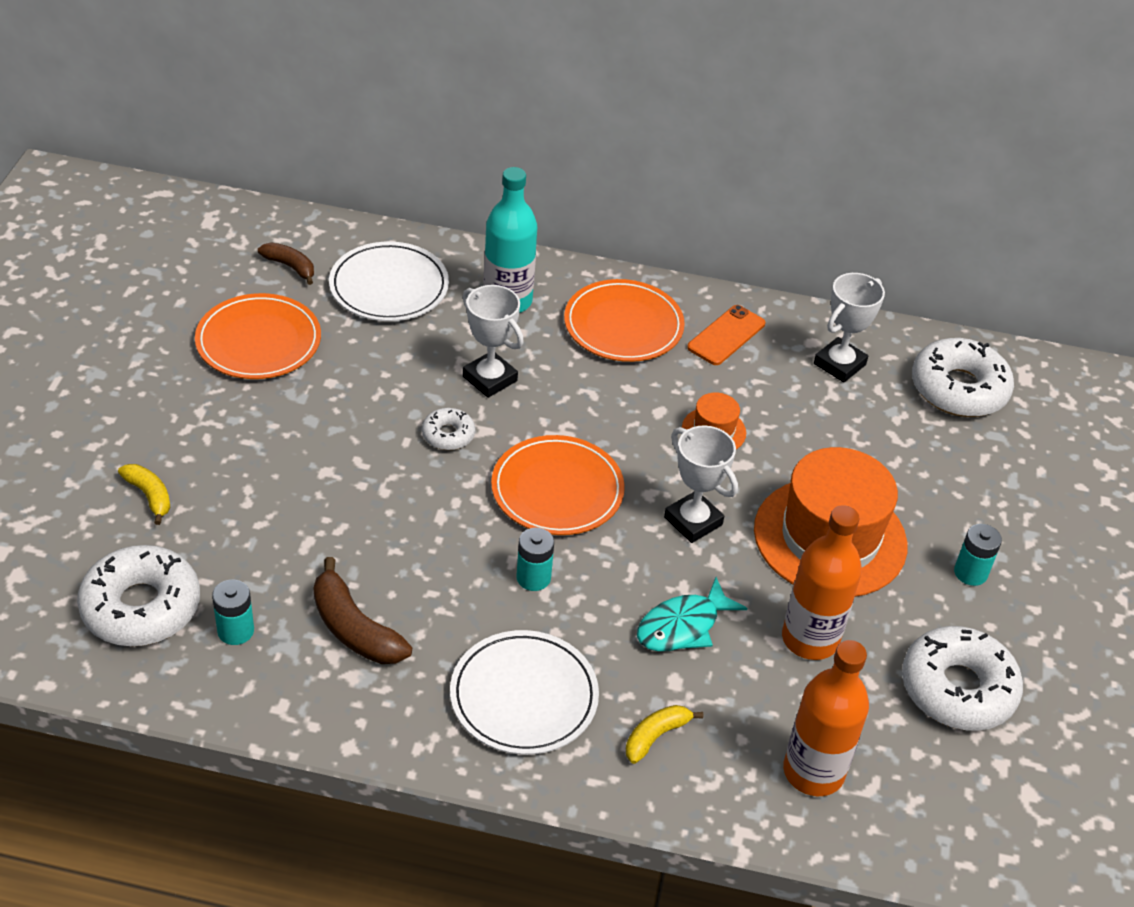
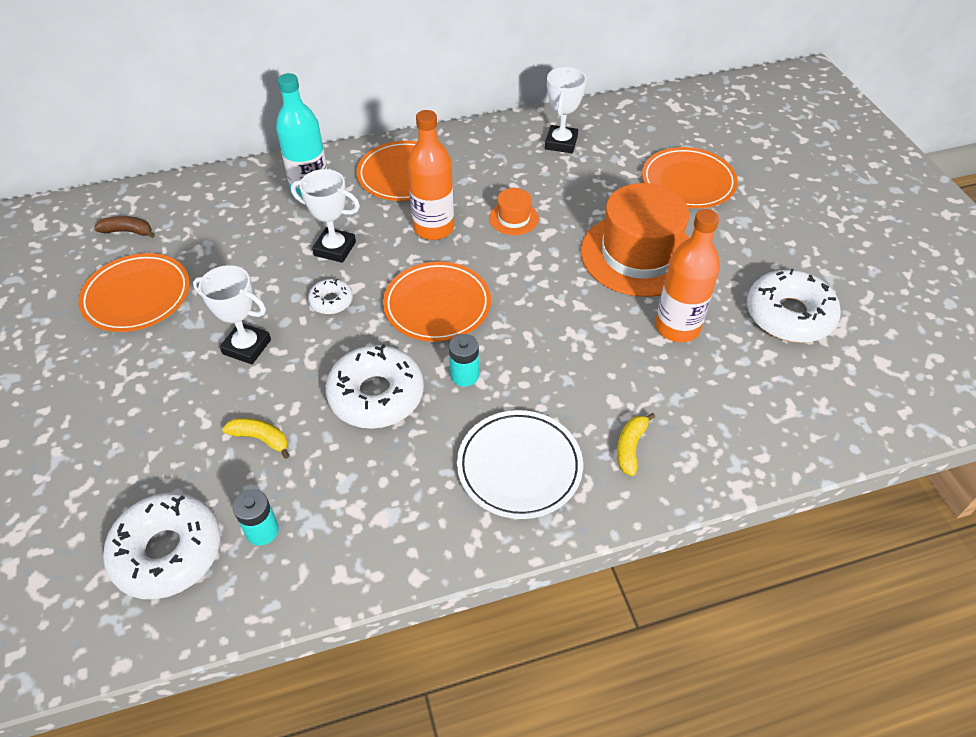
camera: 25 degrees left, 5 degrees up
(149, 496) = (118, 456): yellow banana -> yellow banana (261, 439)
(354, 628) = (357, 480): brown banana -> none
(389, 287) = (215, 215): white plate -> none
(682, 626) = (590, 359): turquoise fish -> none
(693, 521) = (544, 284): white trophy -> white trophy (247, 347)
(726, 335) = (476, 154): orange phone -> none
(813, 772) = (748, 417): orange bottle -> orange bottle (433, 228)
(958, 389) = (643, 129): white donut -> white donut (376, 395)
(963, 479) = (688, 182): none -> orange plate
(970, 573) = (738, 238): turquoise battery -> none

